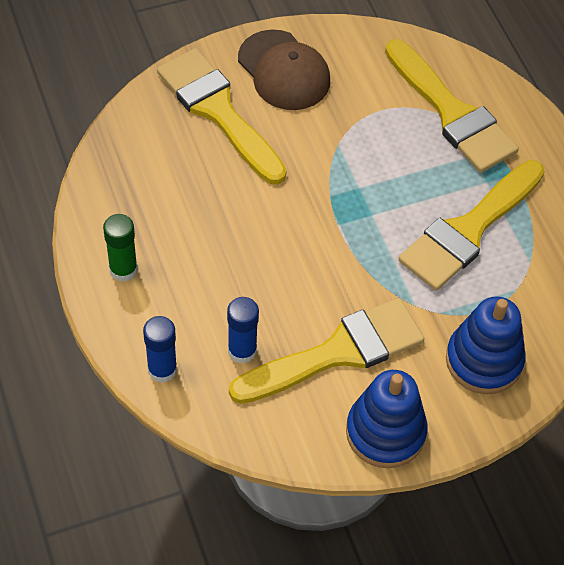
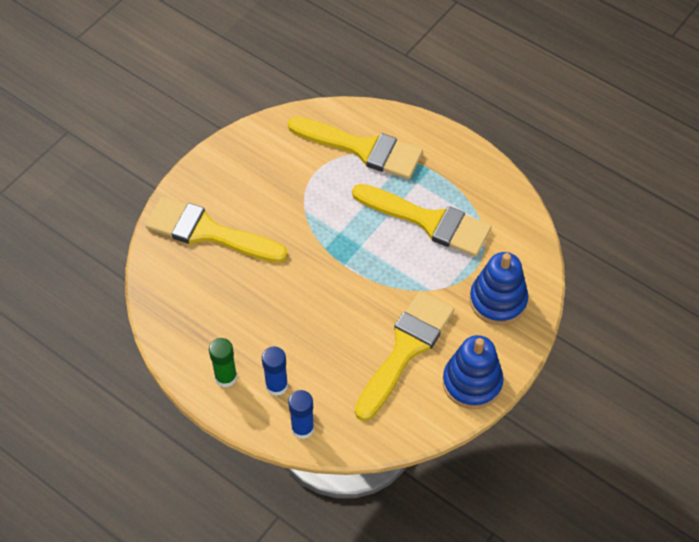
camera: 30 degrees left, 0 degrees up
(242, 350) = (344, 384): blue glue stick -> blue glue stick (276, 385)
(284, 71) = (231, 179): brown cap -> none
(468, 230) = (428, 221): yellow brush -> yellow brush turned 75 degrees counterclockwise

